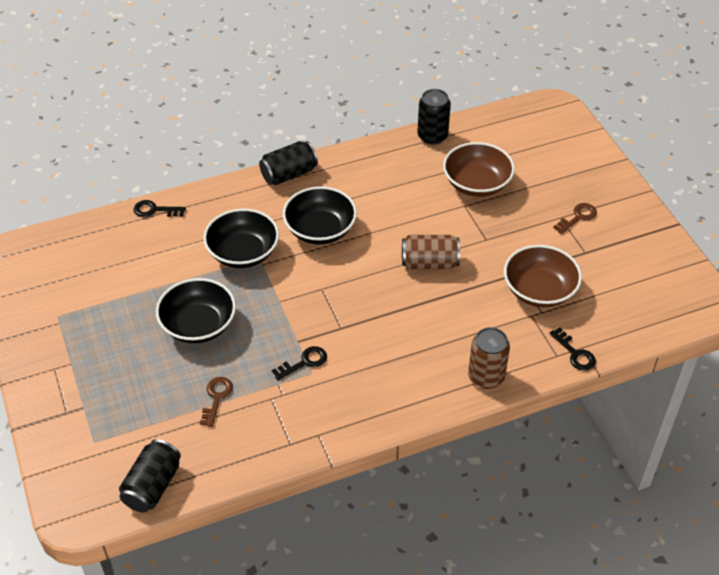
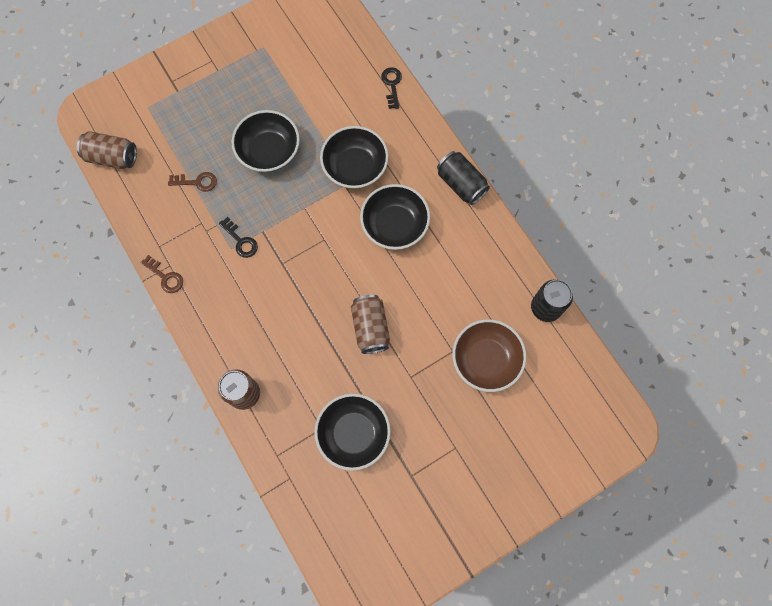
camera: 80 degrees right, 25 degrees up
(152, 486) = (112, 157): black can -> brown can
(539, 290) = (353, 433): brown bowl -> black bowl
(575, 353) = (281, 472): black key -> none
(578, 217) = (459, 466): brown key -> brown key (165, 277)

